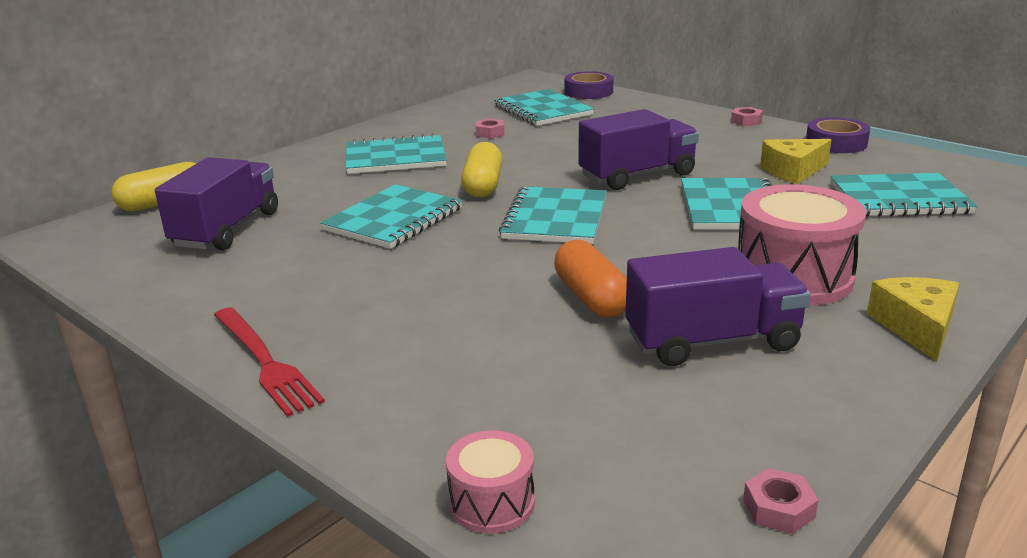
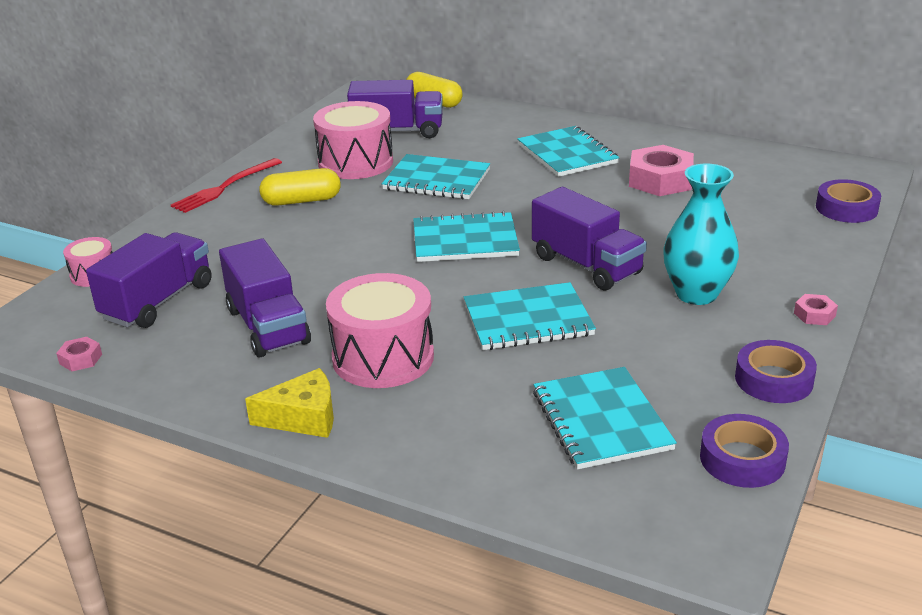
camera: 75 degrees right, 5 degrees up
(290, 261) = (355, 162): none -> pink drum
(483, 185) = (523, 200): yellow capsule -> yellow capsule (301, 201)
(490, 133) = (660, 180): pink nut -> pink nut, size x2.16
(543, 110) = (753, 193): turquoise notebook -> none
(592, 297) = (325, 273): orange capsule -> none
(616, 430) = (158, 301): none -> purple truck
(704, 147) = (696, 294): none -> turquoise vase
(792, 171) = (651, 351): yellow cheese -> none
(942, 164) = (742, 459): none -> purple tape

